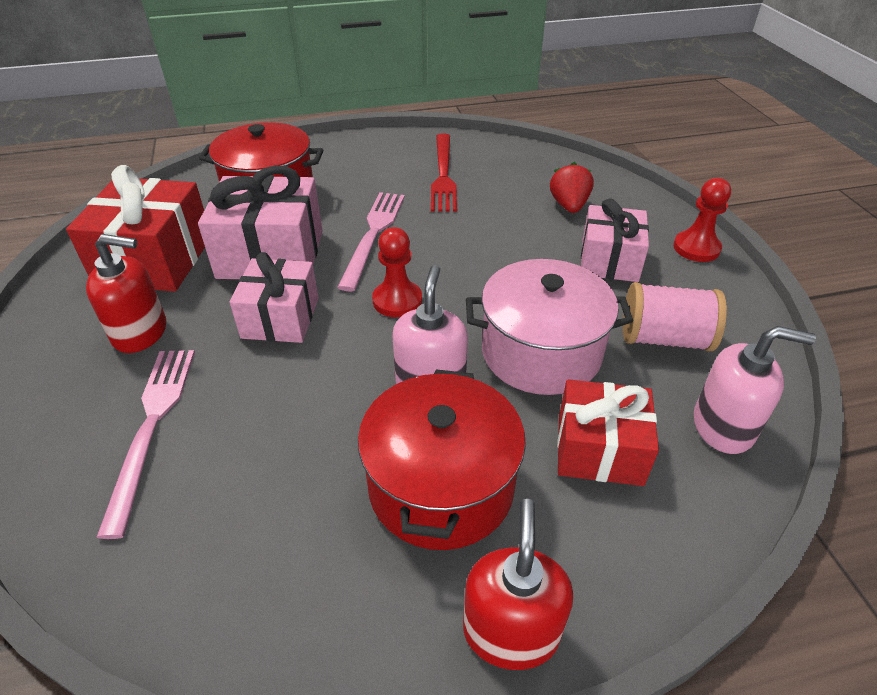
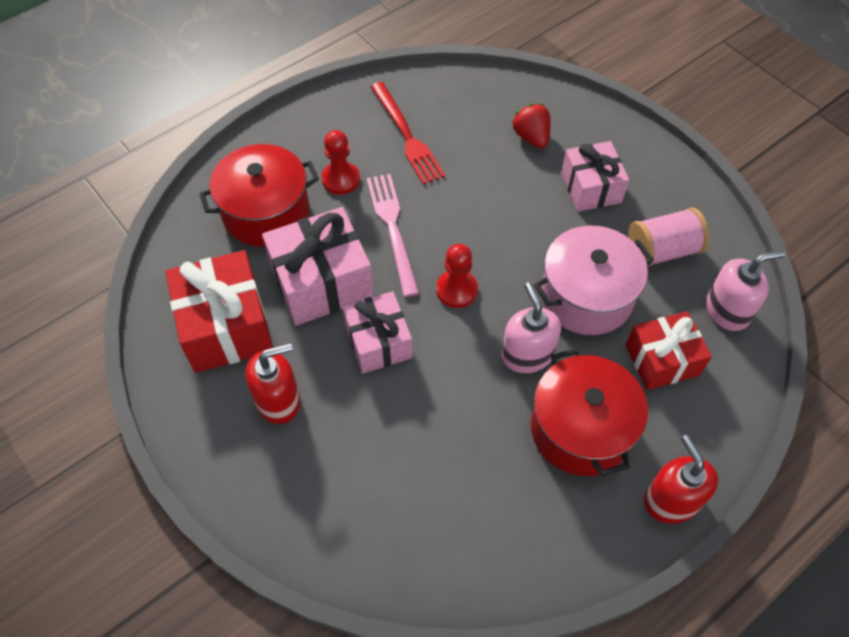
camera: 25 degrees left, 15 degrees up
(152, 426) = (357, 471): pink fork -> none
(696, 248) = (647, 151): red pawn -> red pawn (341, 179)

